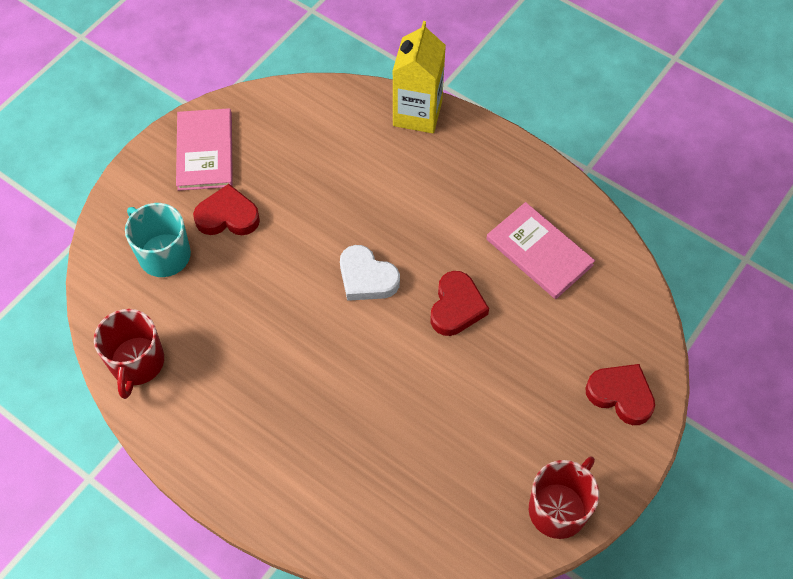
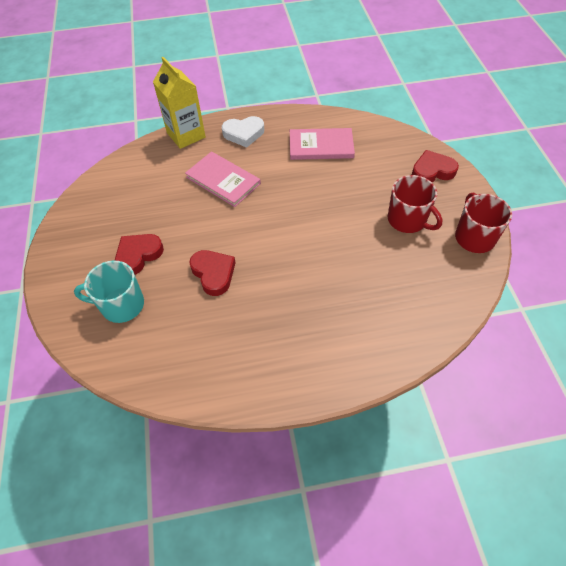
camera: 45 degrees left, 5 degrees down
(137, 363) = (176, 374): red mug -> red mug (407, 220)
(205, 151) = (83, 236): pink book -> pink book (223, 180)
(366, 278) = (254, 221): white heart -> white heart (243, 134)
(456, 307) = (315, 197): red heart -> red heart (213, 273)

